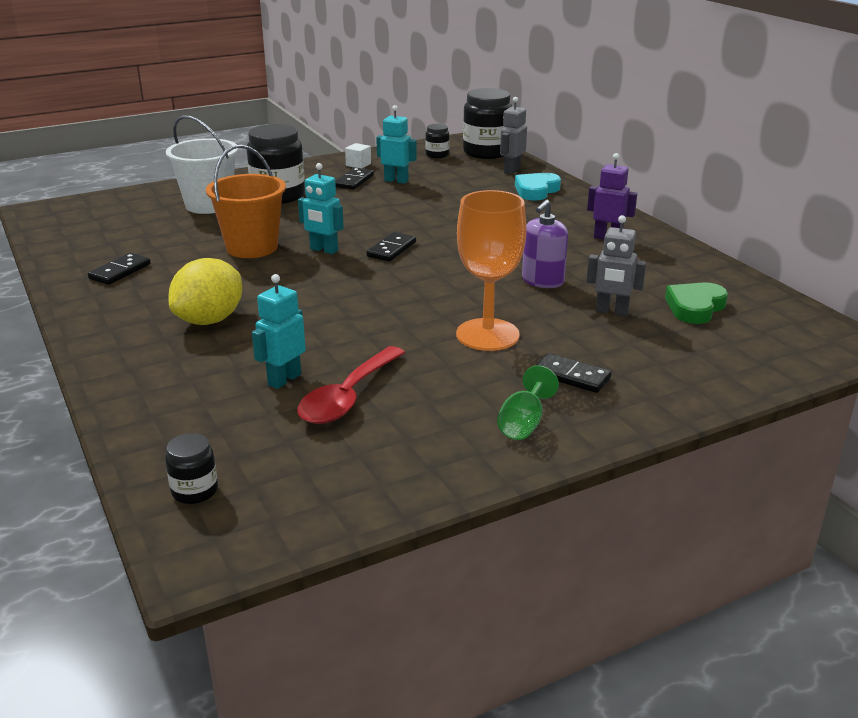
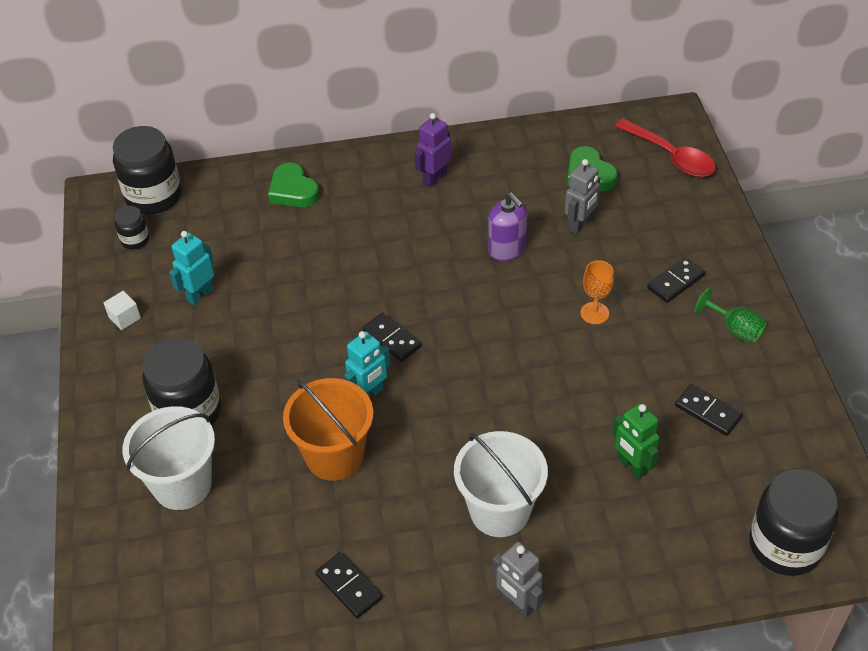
camera: 70 degrees left, 20 degrees up
(195, 491) = (785, 545): black jar -> black jar, size x2.04
(210, 320) = (499, 511): yellow lemon -> white bucket
(284, 379) = (632, 466): turquoise robot -> green robot
(348, 397) = (672, 427): red spoon -> red spoon (671, 156)
(354, 181) = (179, 332): black domino -> black domino (708, 411)
(487, 335) = (594, 313): orange goblet -> orange goblet, size x0.52
(511, 170) = (224, 192): grey robot -> grey robot (517, 603)
(536, 190) = (293, 190): turquoise heart -> green heart

